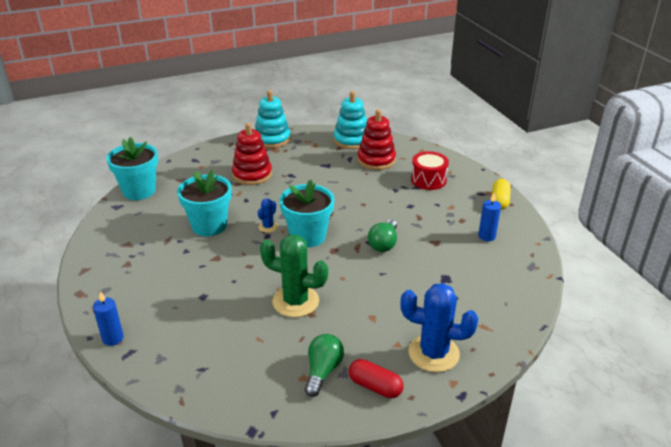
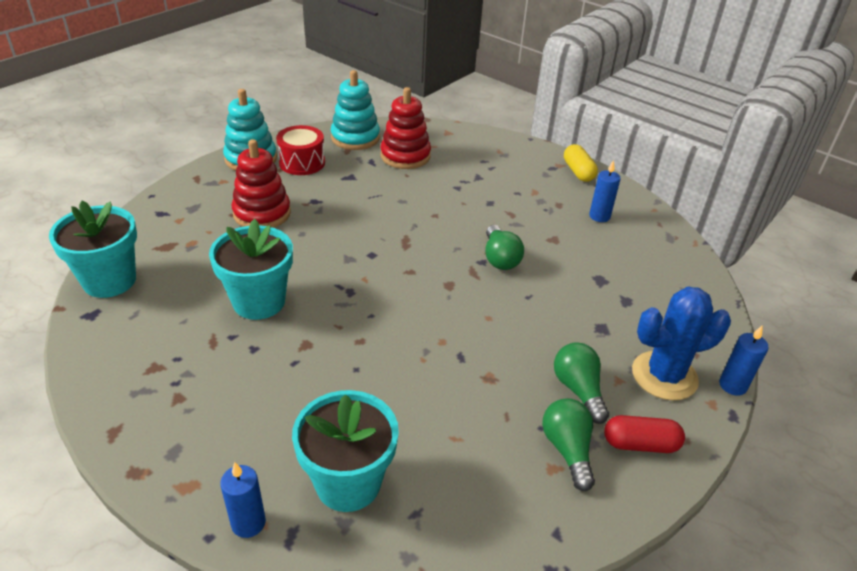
camera: 30 degrees left, 5 degrees up
(268, 227) = (341, 279): blue cactus -> none
(295, 301) = (459, 369): green cactus -> none
(308, 236) = (403, 276): turquoise flower pot -> turquoise flower pot (348, 483)
(363, 340) = (578, 390): none -> green light bulb
(428, 180) = (484, 166): red drum -> red drum (302, 162)
(481, 377) = (732, 385): none -> blue candle

